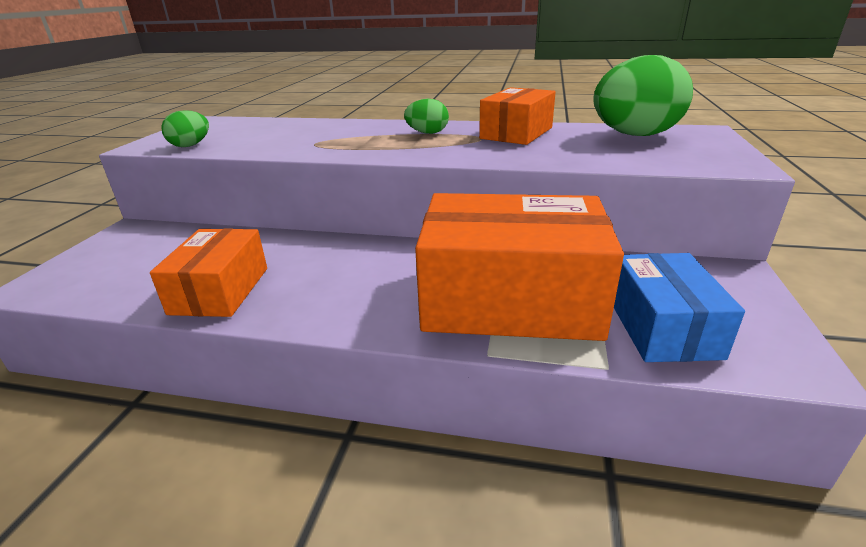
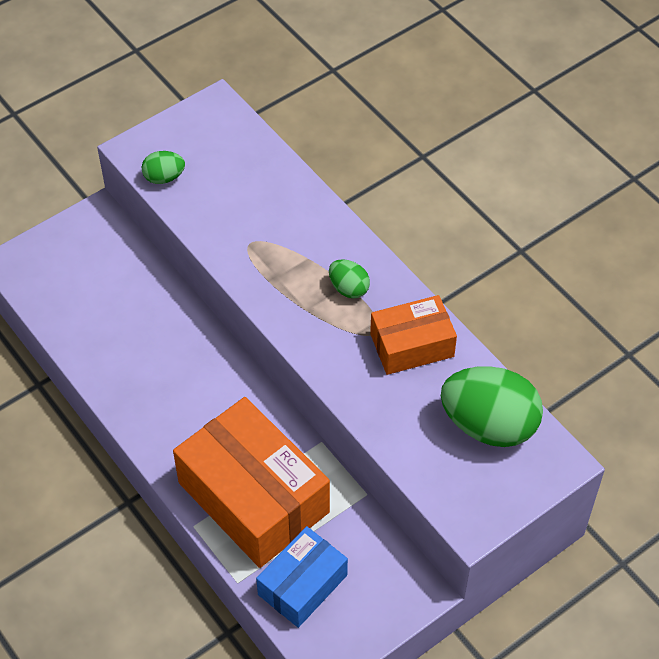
camera: 40 degrees right, 25 degrees up
(220, 290) = (108, 354): orange box -> none

